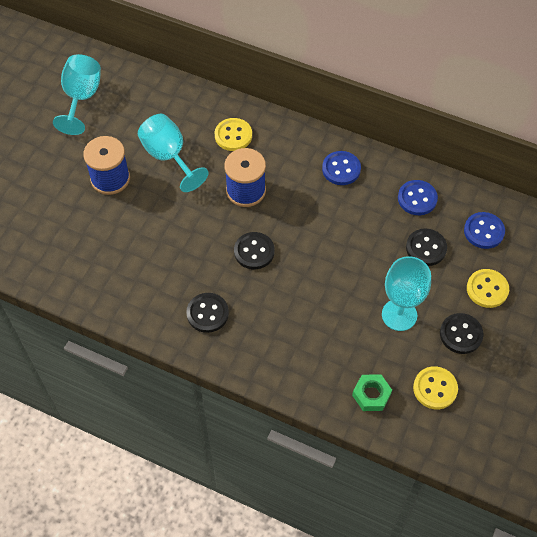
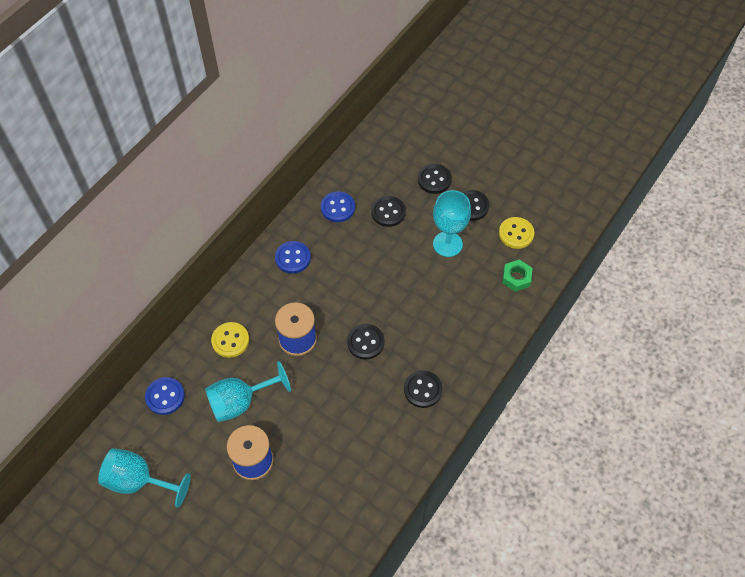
camera: 80 degrees left, 0 degrees up
(483, 231) = (380, 169): blue button -> blue button (165, 396)
(487, 289) = (434, 179): yellow button -> black button

